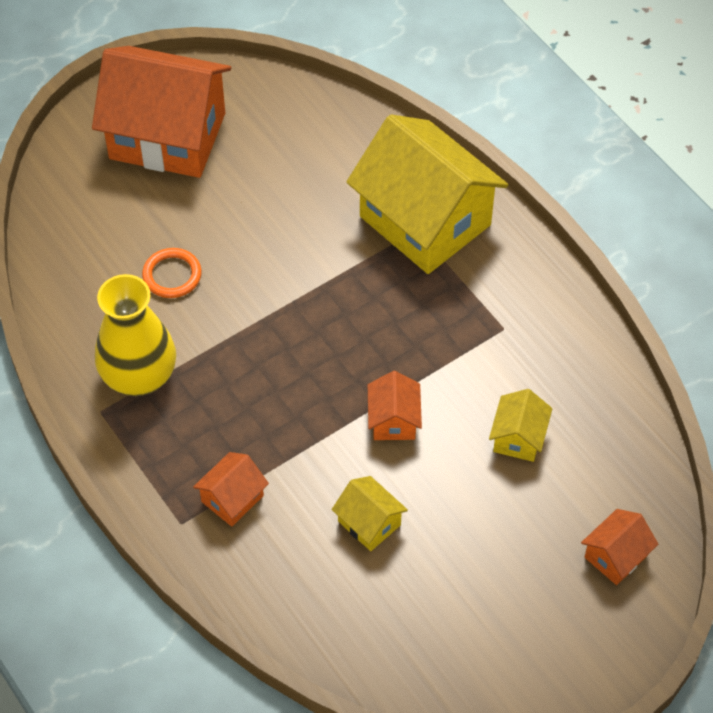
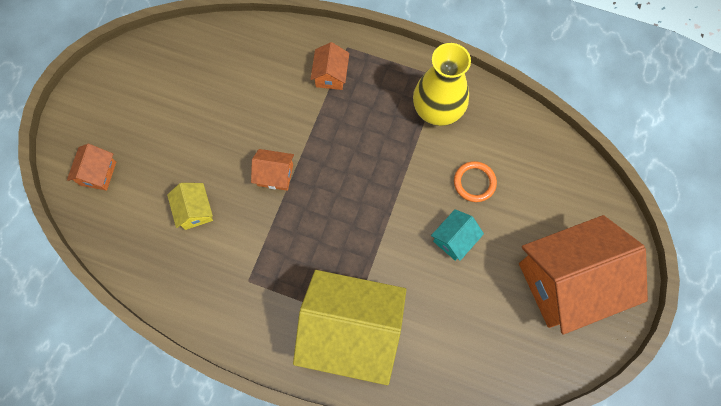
camera: 145 degrees right, 15 degrees up
(246, 236) = (454, 239): none -> turquoise house
(369, 523) = (248, 107): yellow house -> none
(393, 420) = (275, 175): orange house -> orange house turned 45 degrees counterclockwise

